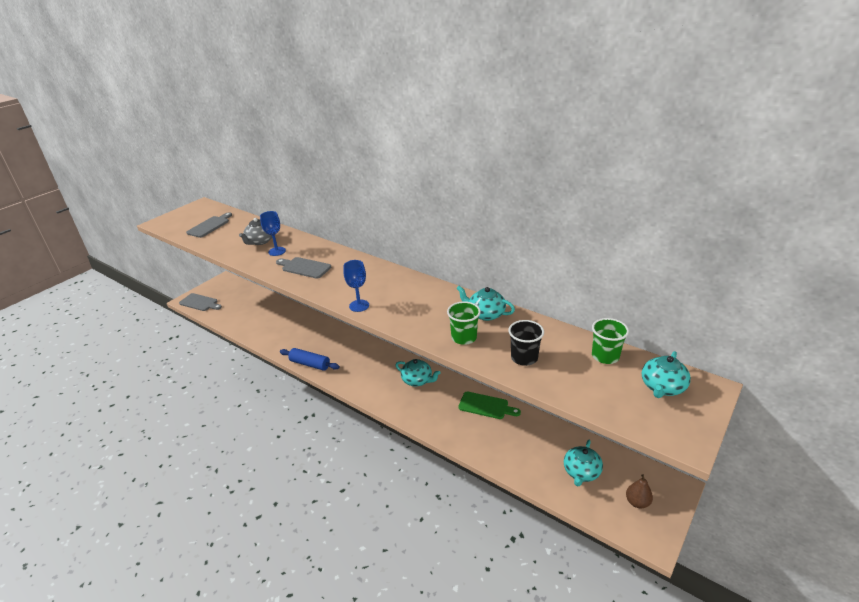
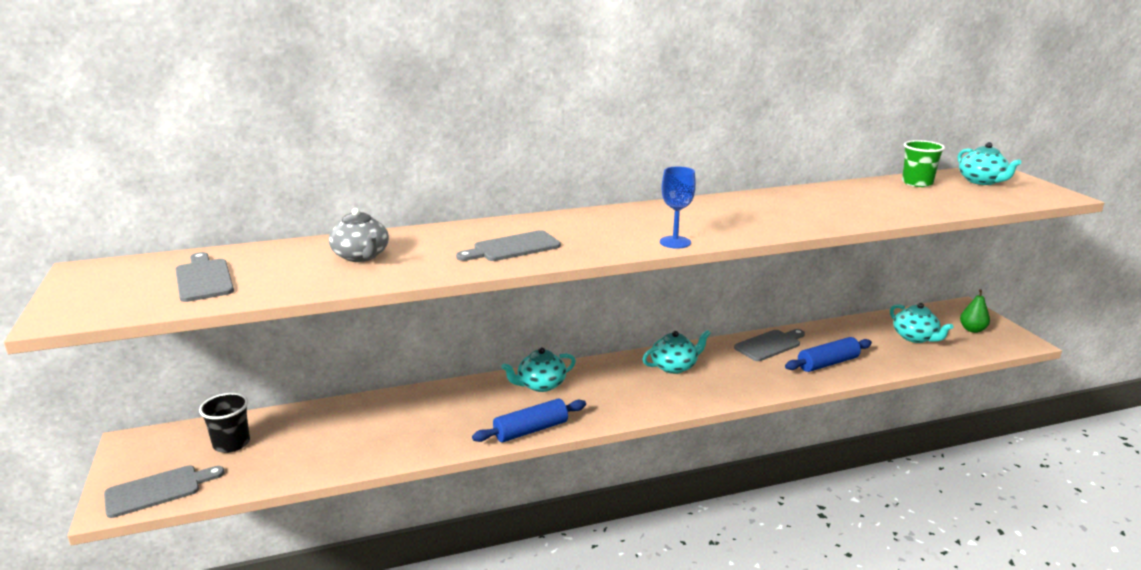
camera: 55 degrees left, 10 degrees down
(277, 251) = (423, 253): blue goblet -> none
(464, 337) = (819, 217): green cup -> none
(485, 314) = (785, 198): turquoise teapot -> turquoise teapot (540, 385)
(486, 406) = (769, 345): green cutting board -> grey cutting board
(489, 440) = (828, 363): none -> blue rolling pin
(524, 358) = (887, 206): black cup -> black cup (231, 443)
(637, 502) = (972, 330): brown pear -> green pear

